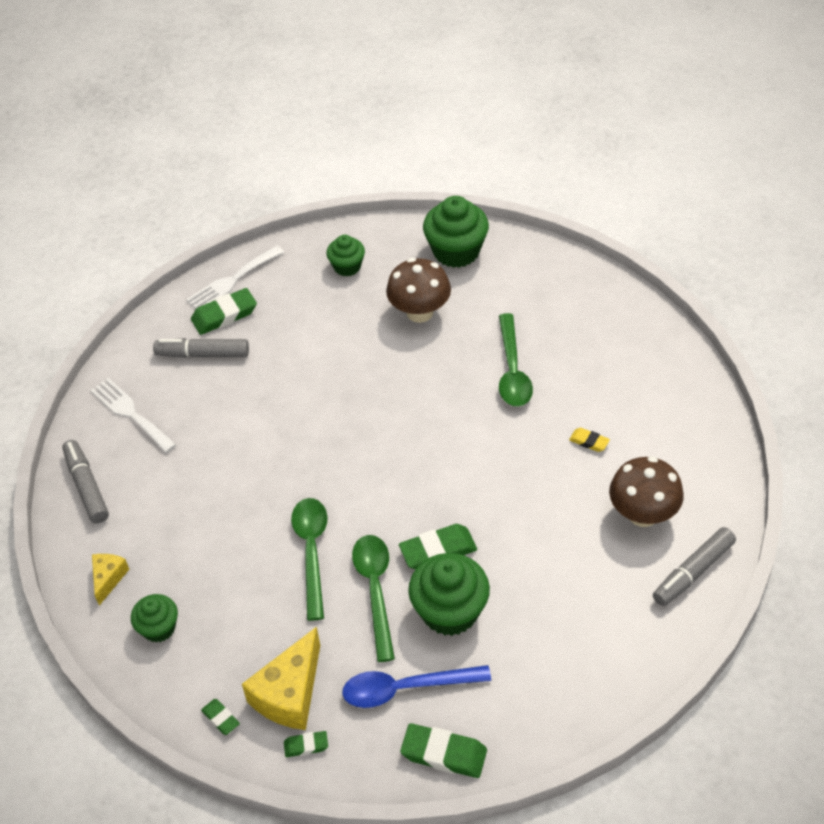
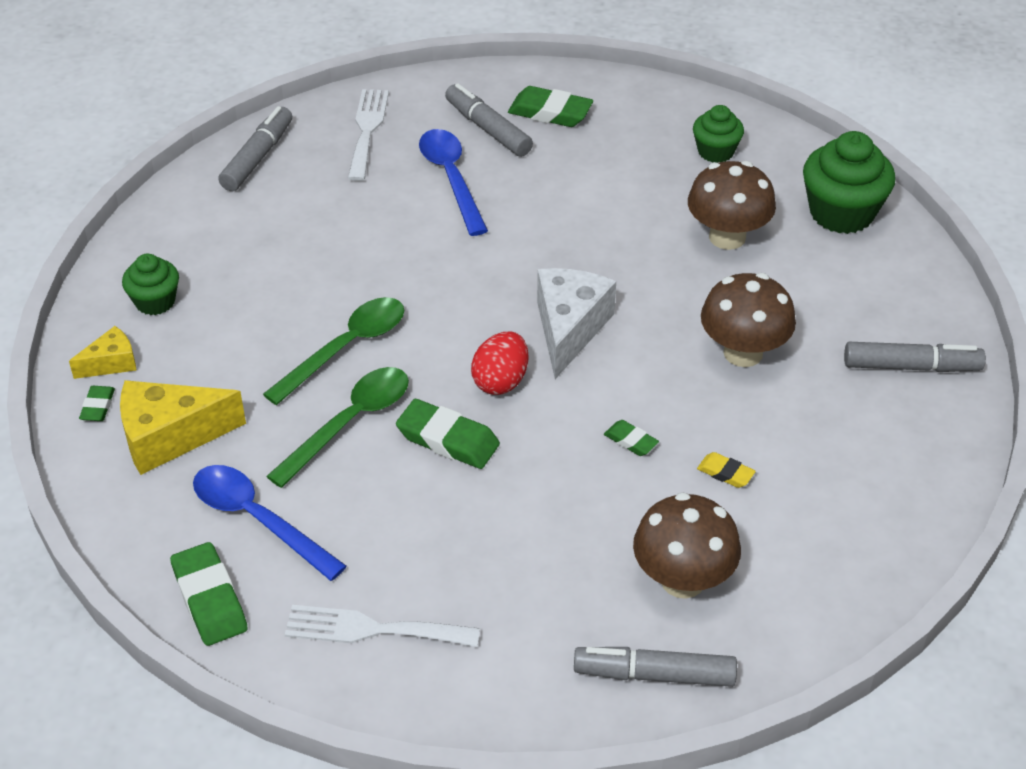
camera: 45 degrees right, 5 degrees down
(108, 578) = (175, 235): yellow cheese -> yellow cheese (111, 363)
(225, 402) = (451, 179): none -> blue spoon
(232, 281) = (596, 91): white fork -> white fork (372, 629)
(306, 746) = (123, 486): green eraser -> green eraser (630, 441)
(412, 433) = (569, 329): none -> white cheese
(419, 494) = (500, 381): none -> red egg
(450, 611) = (384, 496): green cupcake -> none
(512, 370) = (743, 353): green spoon -> brown mushroom
(589, 442) = (725, 473): yellow eraser -> yellow eraser turned 45 degrees counterclockwise
(595, 309) = (911, 366): none -> grey marker

